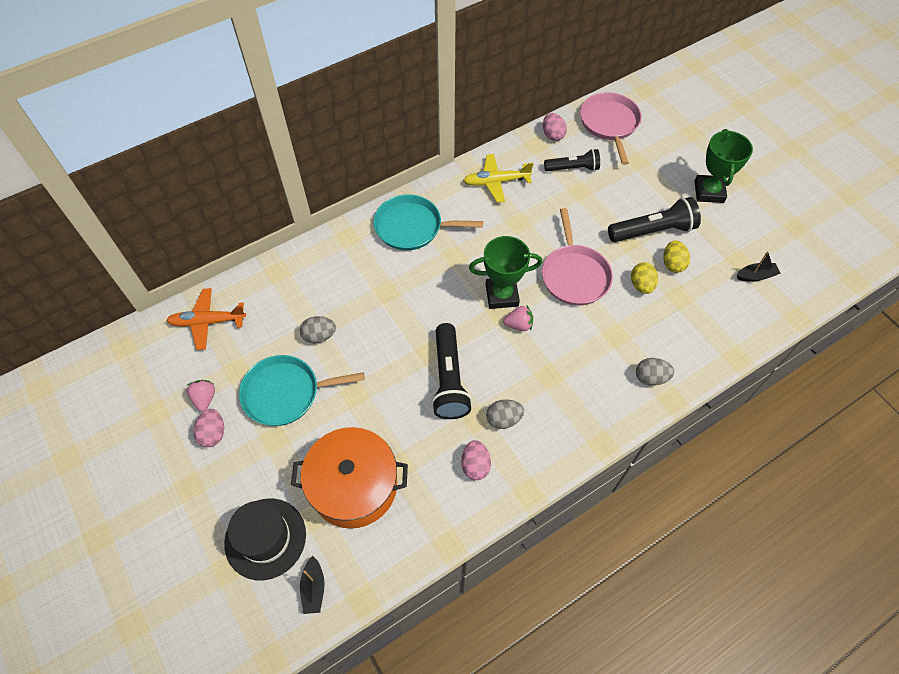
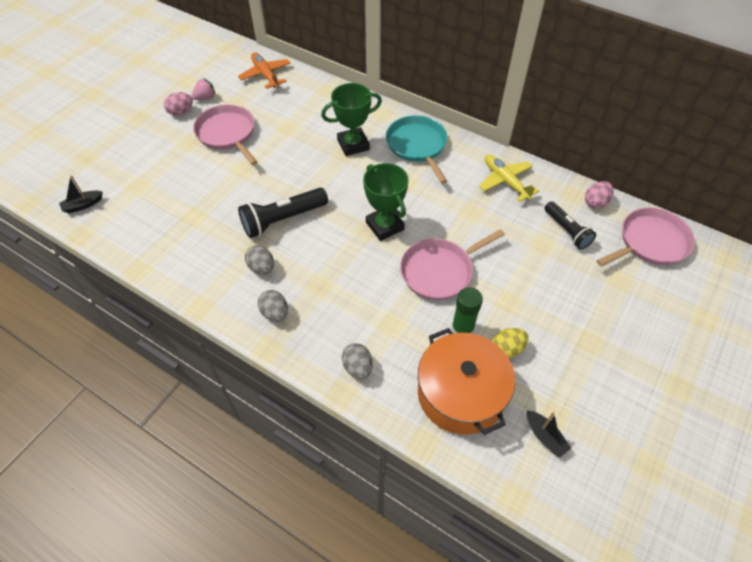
camera: 65 degrees right, 5 degrees down
(265, 538) = (112, 167): black hat -> none
(286, 393) = (227, 134): turquoise pan -> pink pan
(319, 336) = (283, 132): grey egg -> grey egg (275, 313)
(354, 485) = (167, 197): orange pot -> orange pot (461, 393)
(475, 465) = (211, 263): pink egg -> none
(518, 325) = (361, 247): pink strawberry -> none
(641, 285) = (462, 329): yellow egg -> green glue stick
(653, 231) = (537, 320): black flashlight -> none
(709, 192) = (631, 358): green trophy -> green trophy (353, 145)

